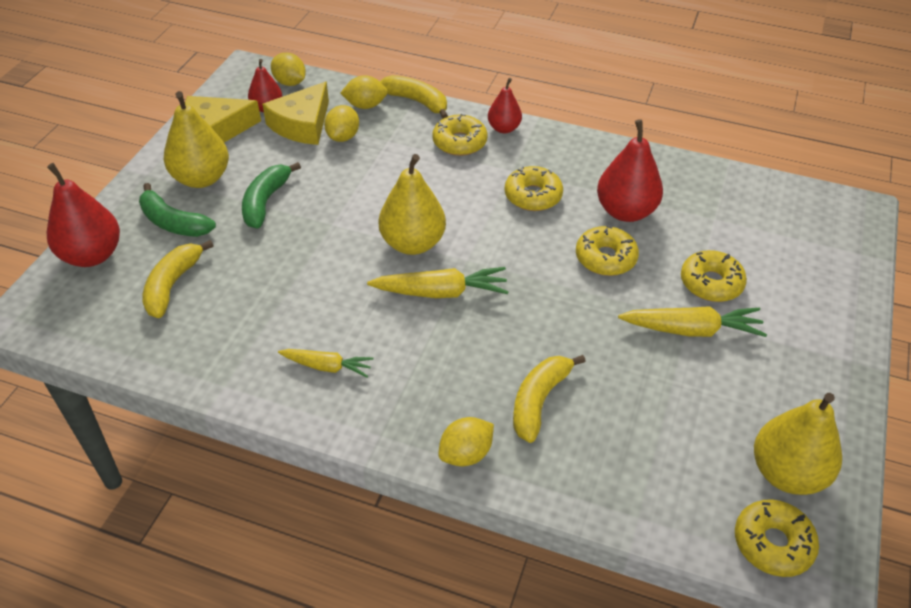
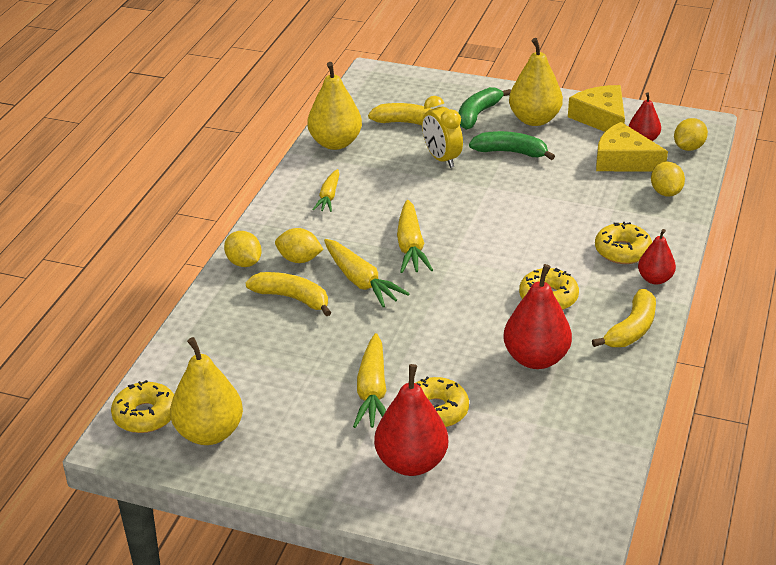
camera: 90 degrees right, 10 degrees down
(92, 255) = (437, 87): red pear -> red pear (411, 463)
(264, 259) = (441, 159): none -> yellow clock
(343, 137) = (611, 183): yellow lemon -> yellow lemon (299, 259)
(412, 243) = (469, 229): yellow pear -> yellow pear (335, 143)
(417, 102) = (683, 222): yellow banana -> yellow banana (631, 329)
(505, 337) = (360, 281): none -> yellow carrot
(605, 258) = (464, 342): yellow donut -> none

